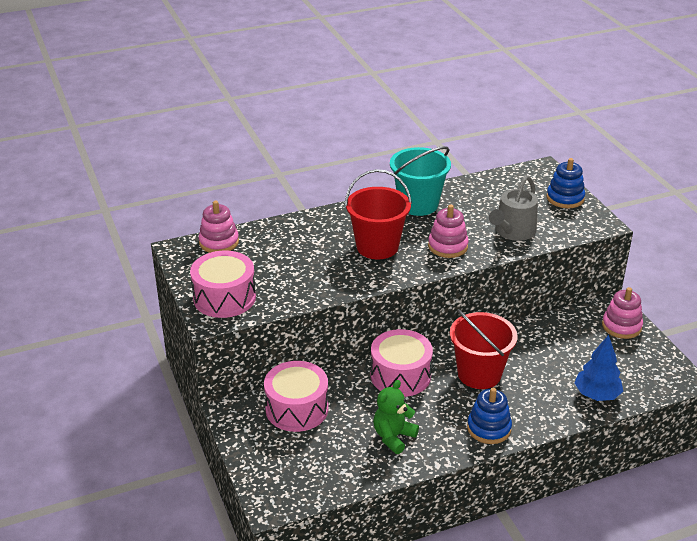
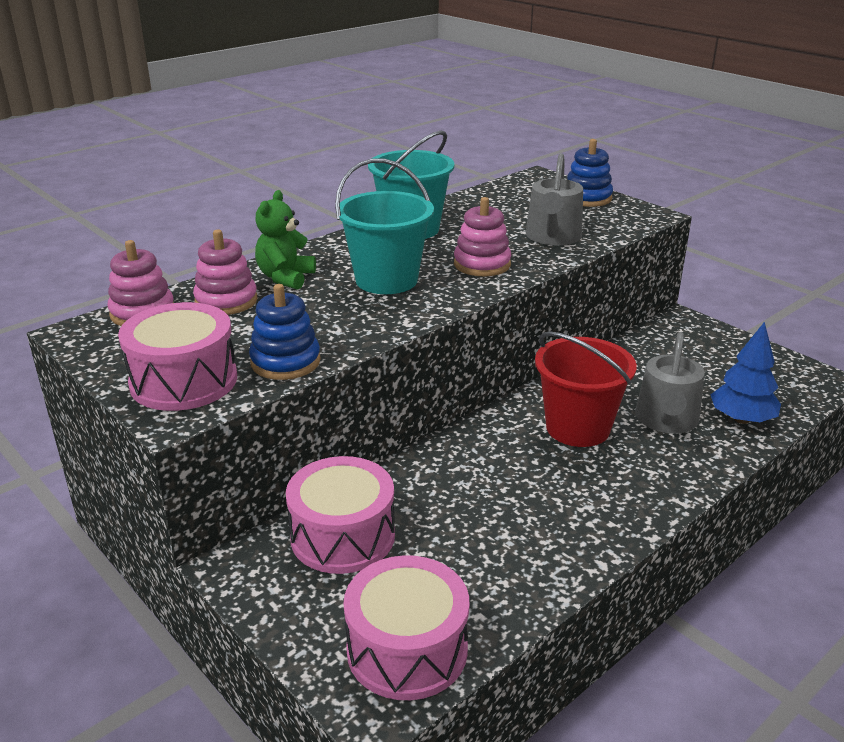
camera: 20 degrees left, 5 degrees down
(377, 247) = (386, 280): red bucket -> turquoise bucket
(393, 437) = (513, 540): green teddy bear -> green teddy bear (285, 278)
(400, 375) = (473, 453): pink drum -> pink drum (407, 649)
(489, 428) = (639, 494): blue stacking toy -> blue stacking toy (285, 362)
(543, 383) = (666, 420): none -> grey watering can
(621, 326) = (708, 338): pink stacking toy -> pink stacking toy (226, 301)

